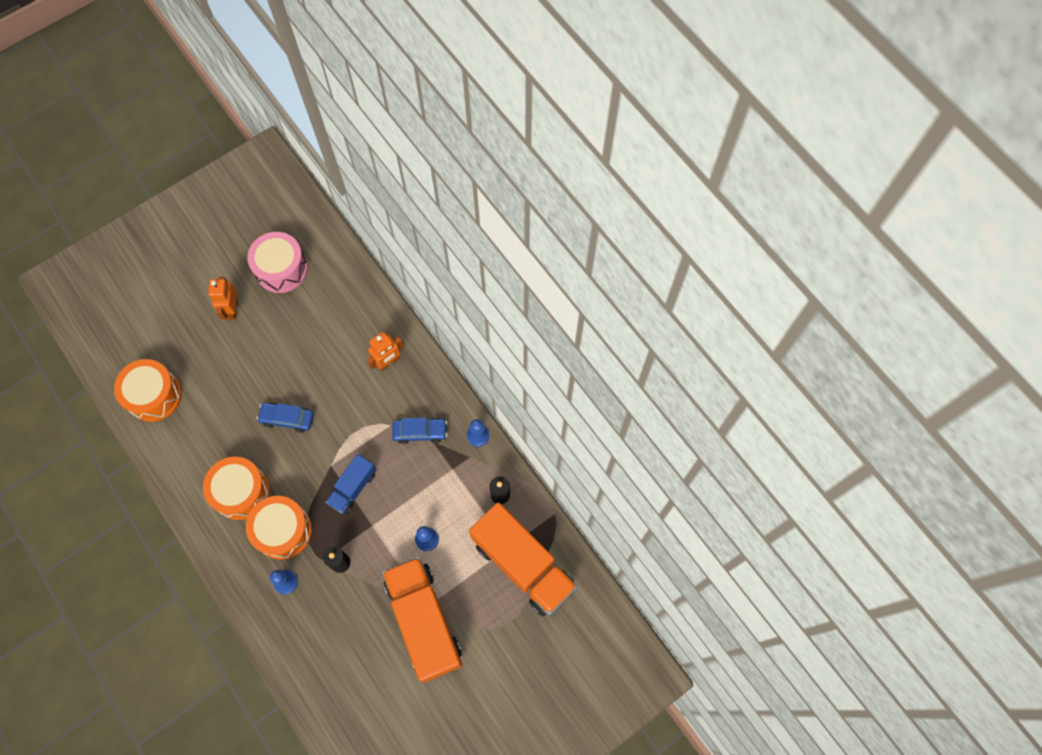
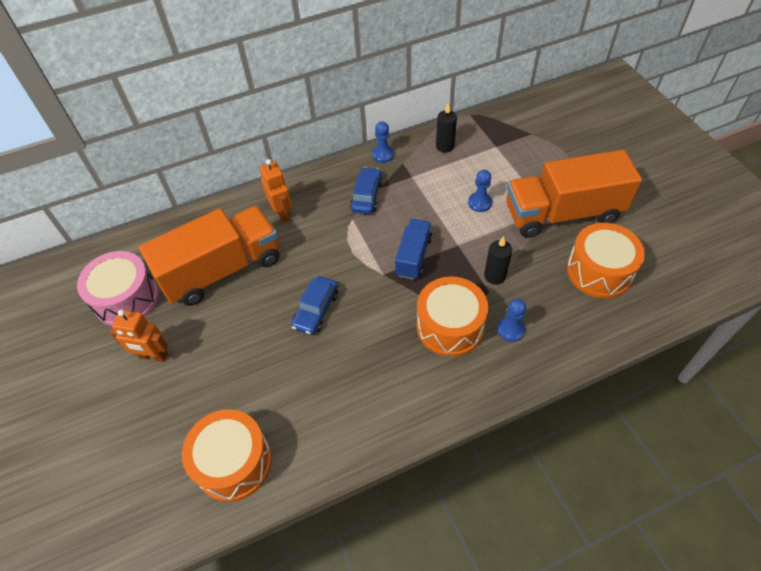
camera: 75 degrees left, 15 degrees down
(241, 492) = (394, 366): orange drum -> orange drum (599, 271)
(353, 488) = (413, 256): blue truck -> blue truck turned 120 degrees counterclockwise
(523, 564) = (513, 139): orange truck -> orange truck (222, 270)

